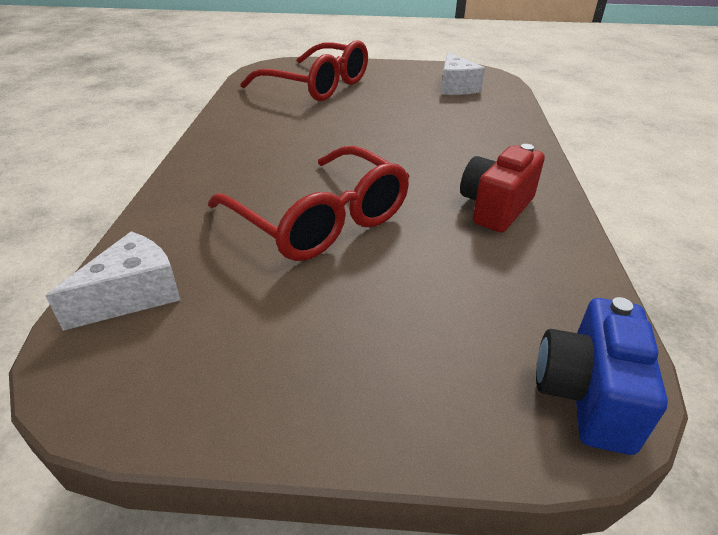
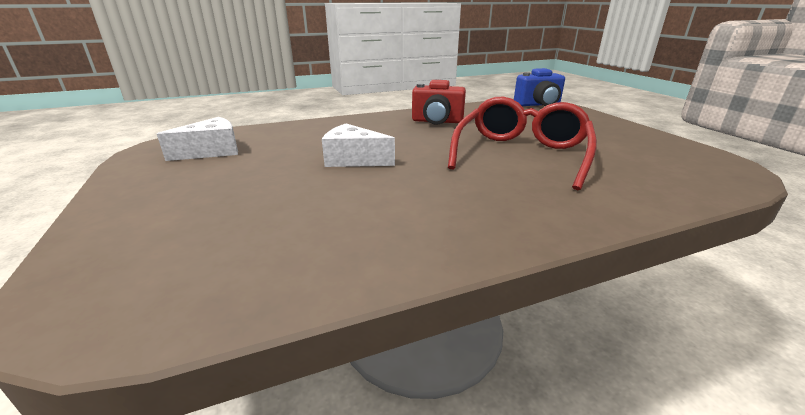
camera: 115 degrees left, 10 degrees down
(133, 295) = (686, 181): white cheese -> white cheese (353, 160)
(317, 86) = (221, 228): red glasses -> none

